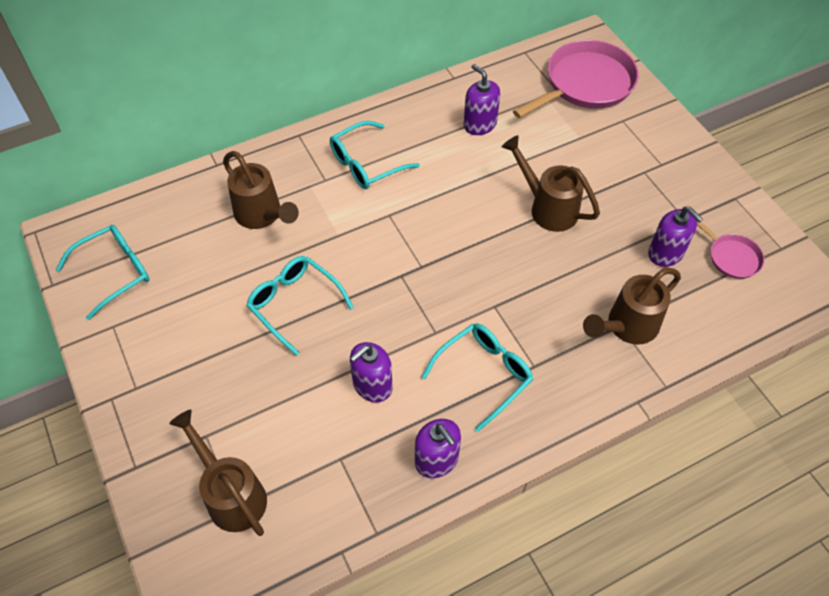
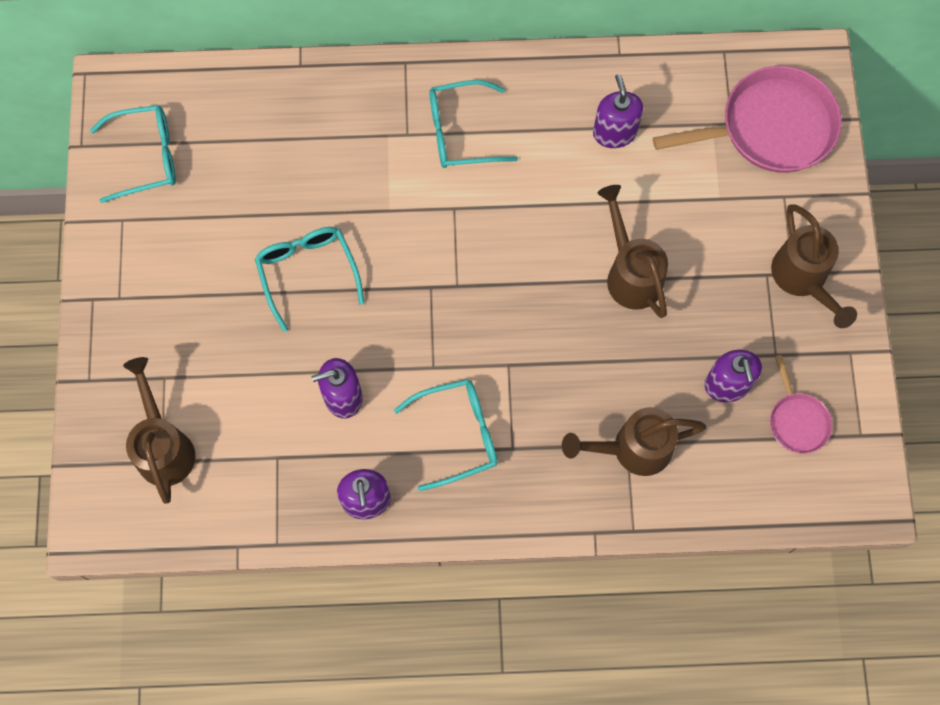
camera: 25 degrees right, 15 degrees up
(262, 215) = (321, 151): brown watering can -> brown watering can (803, 279)

